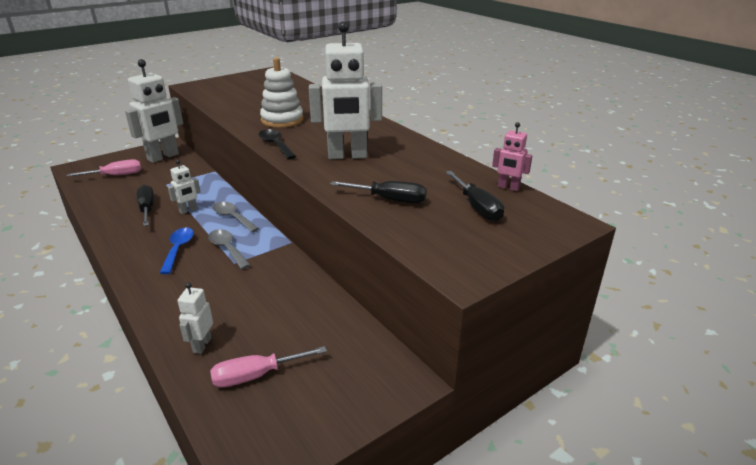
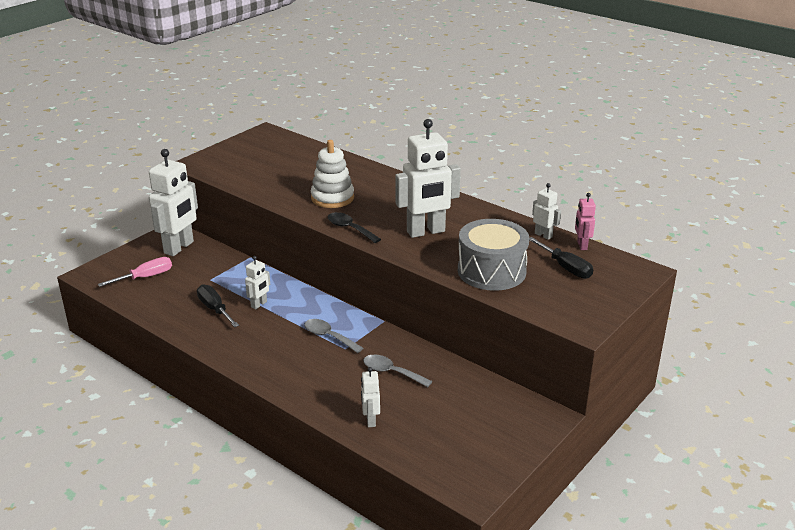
camera: 15 degrees left, 0 degrees up
(178, 249) = (282, 344): blue spoon -> none
(232, 217) = (309, 305): grey spoon -> grey spoon (391, 372)
(256, 375) = (432, 434): pink screwdriver -> none
(389, 199) = (491, 271): black screwdriver -> grey drum
(470, 173) = (543, 235): none -> white robot
(508, 187) = (581, 245): pink robot -> pink robot turned 75 degrees clockwise

